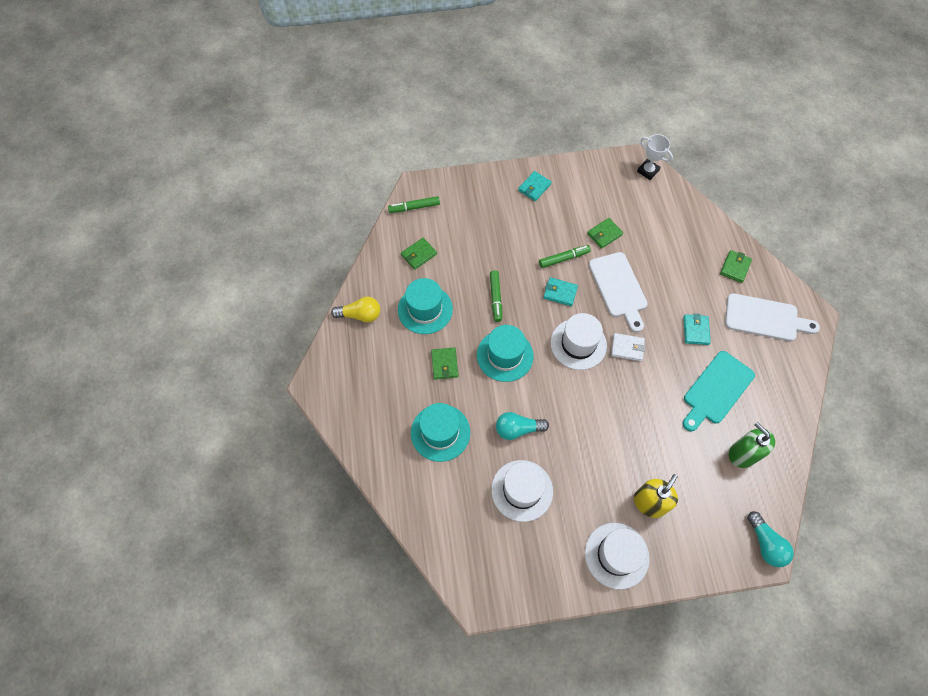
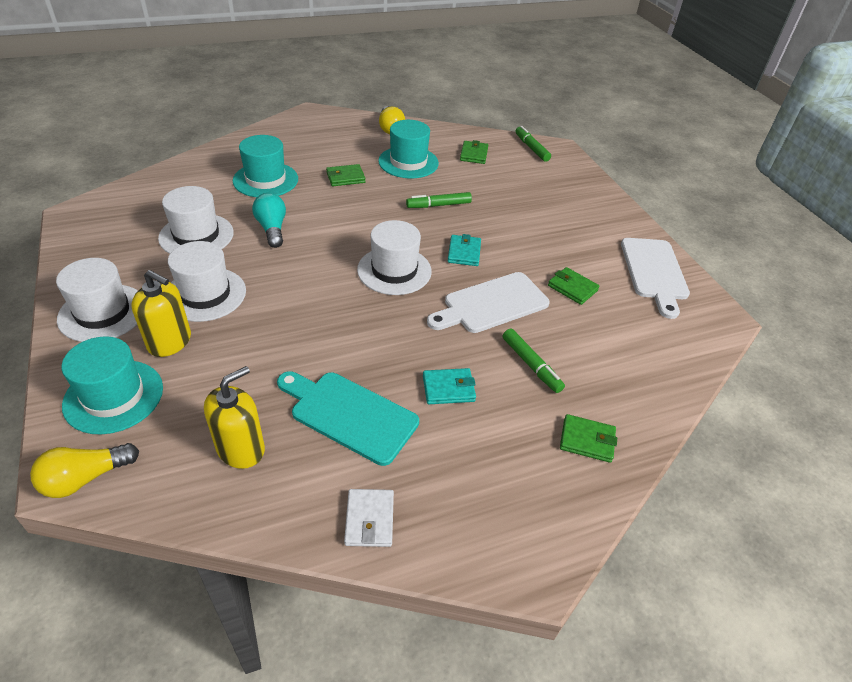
camera: 75 degrees right, 20 degrees down
(419, 255) = (474, 154): green wallet -> green wallet turned 60 degrees clockwise
(505, 355) = (365, 215): turquoise hat -> turquoise hat (113, 396)
(534, 187) = (610, 226): turquoise wallet -> none
(564, 258) = (516, 254): green marker -> green marker (531, 365)
(598, 480) = (205, 294): none -> white hat
(627, 348) = (399, 315): white wallet -> white wallet (369, 519)
(648, 171) = (711, 329): white trophy -> none
(742, 454) = (241, 449): green soap dispenser -> yellow soap dispenser
(765, 318) = (501, 484): white cutting board -> white cutting board (654, 272)
(765, 544) = (85, 478): turquoise light bulb -> yellow light bulb

